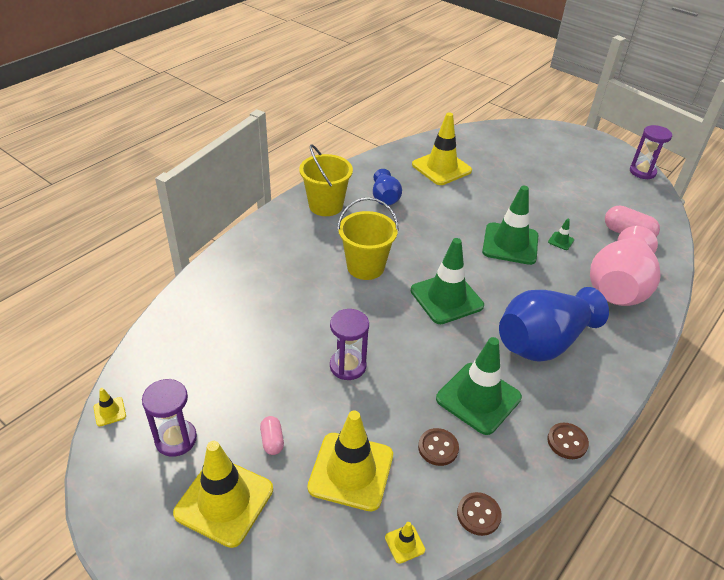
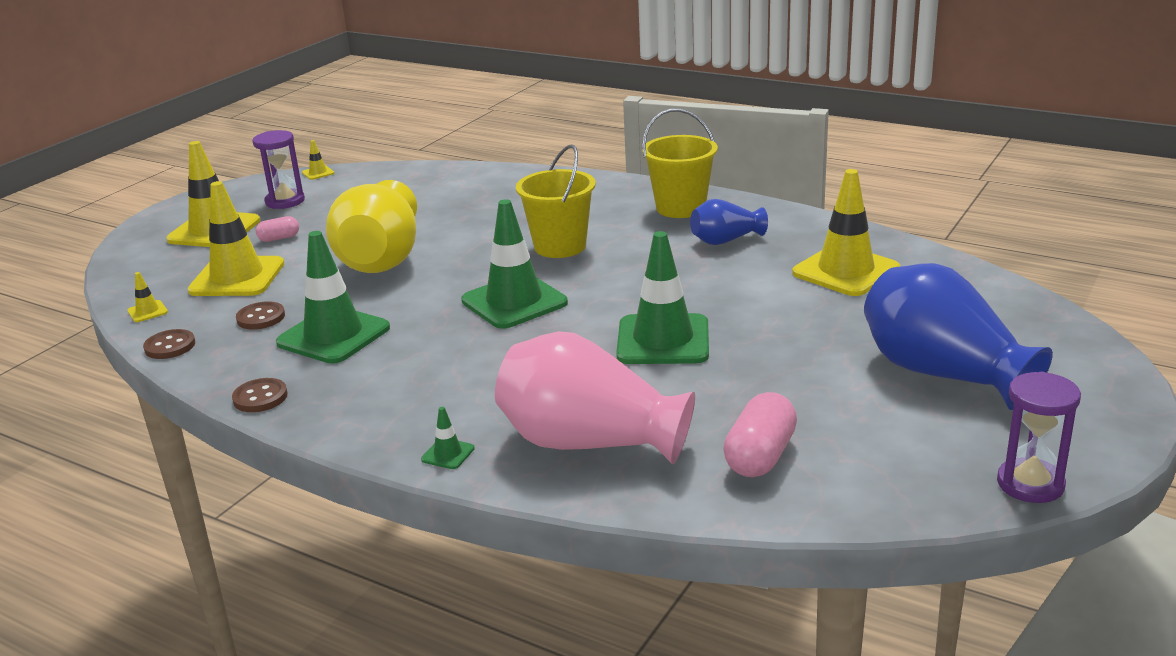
camera: 85 degrees right, 15 degrees down
(348, 366) = (381, 258): purple hourglass -> yellow vase
(543, 342) = (440, 376): blue vase -> blue vase (942, 373)
(561, 241) = (696, 385): green traffic cone -> green traffic cone (448, 454)

